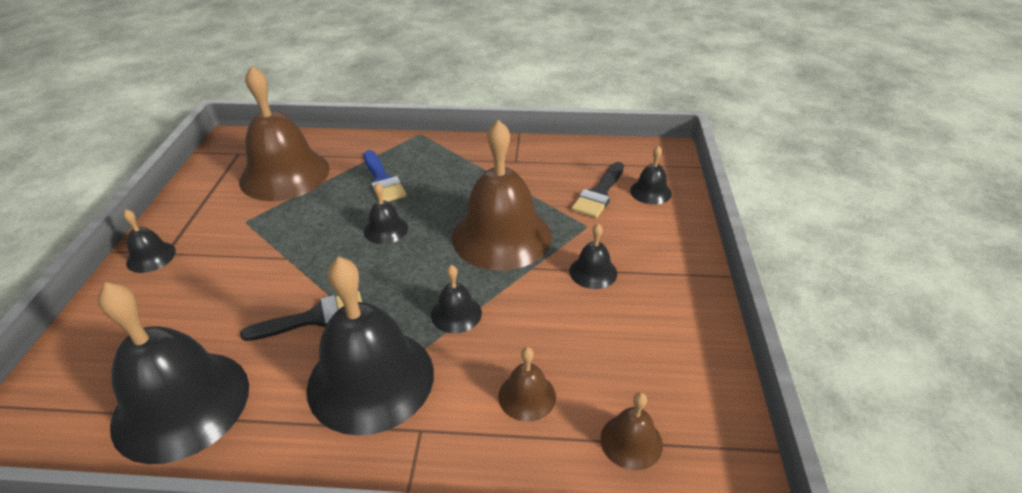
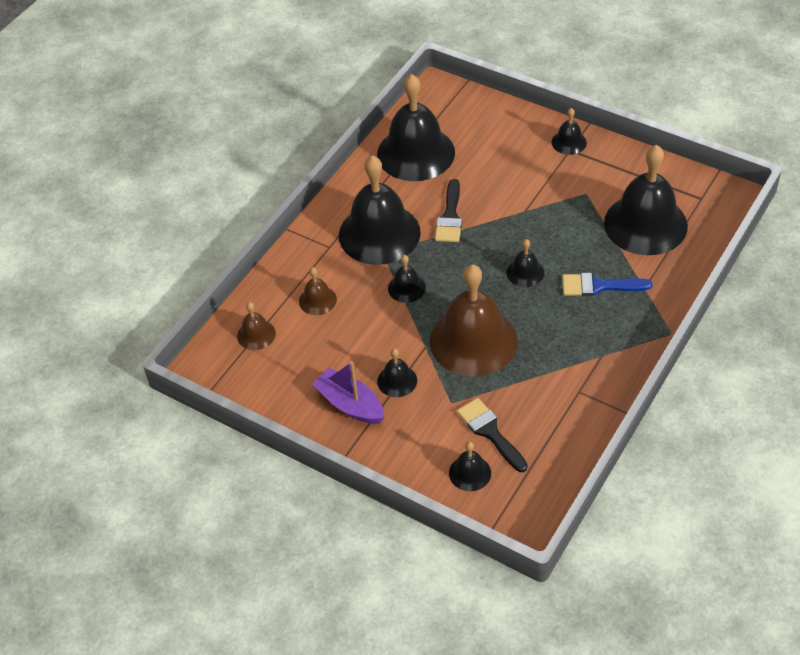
camera: 120 degrees right, 10 degrees up
(284, 174) = (645, 224): brown bell -> black bell
(653, 296) = (350, 404): none -> purple boat

